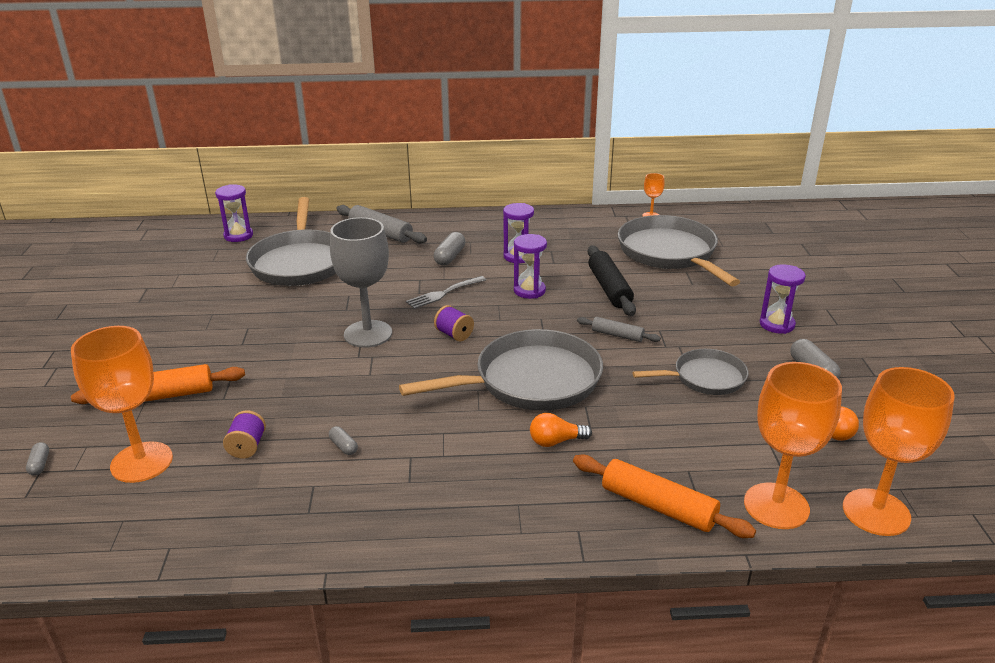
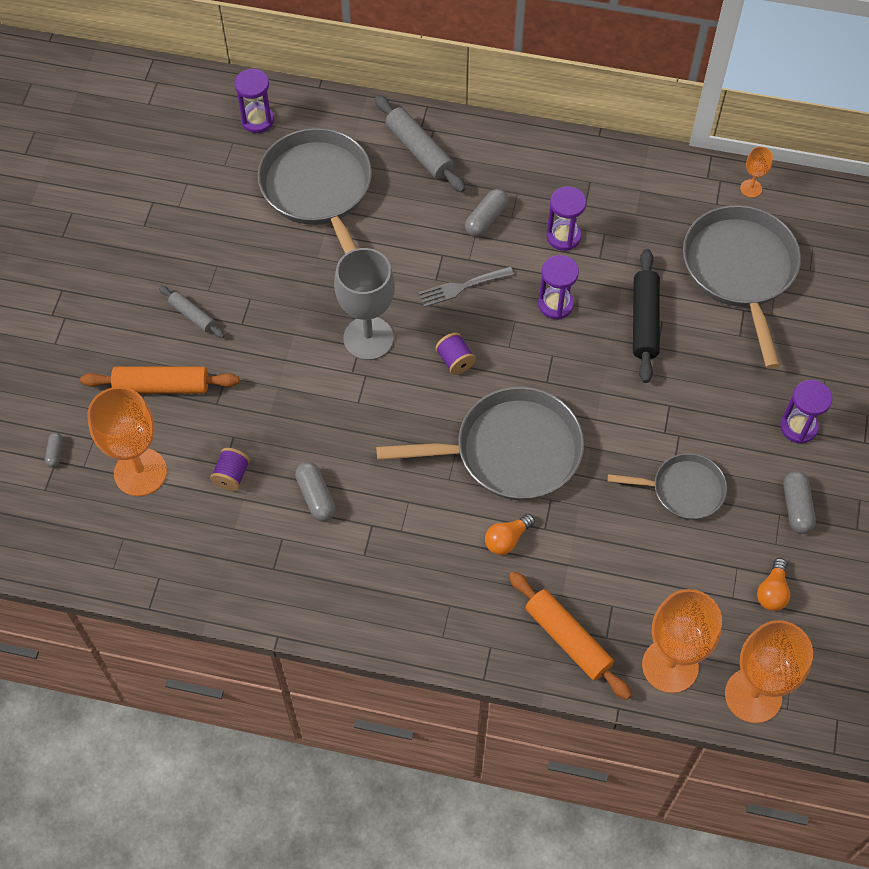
camera: 15 degrees right, 30 degrees up
(300, 262) = (319, 190): grey pan -> grey pan turned 150 degrees clockwise
(343, 446) = (316, 496): grey capsule -> grey capsule, size x1.74
(556, 441) = (507, 539): orange light bulb -> orange light bulb turned 45 degrees counterclockwise
(617, 335) = (622, 403): grey rolling pin -> grey rolling pin (192, 315)

